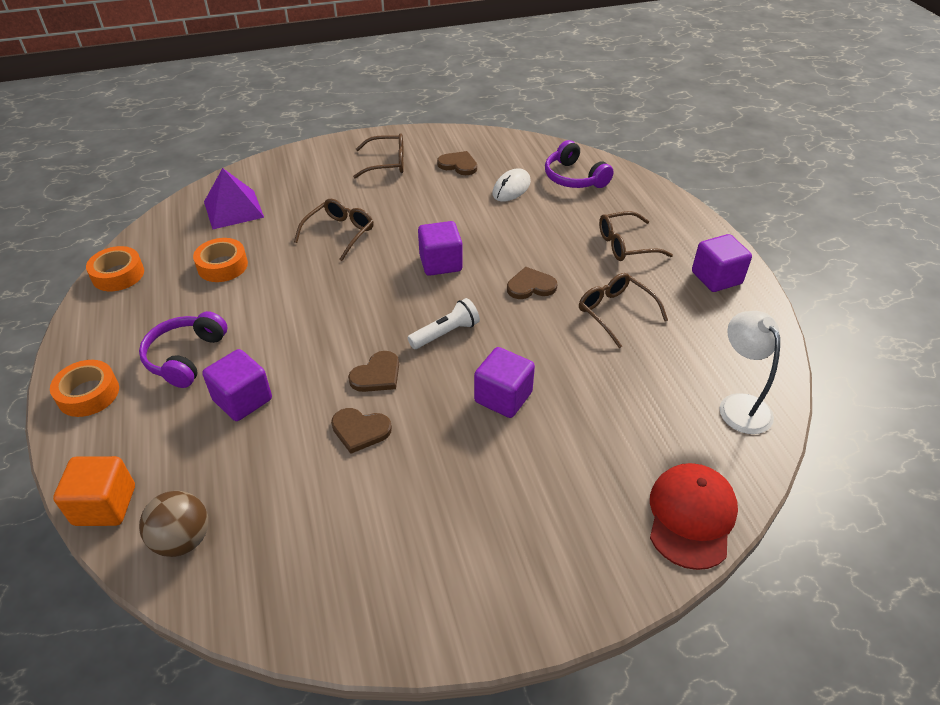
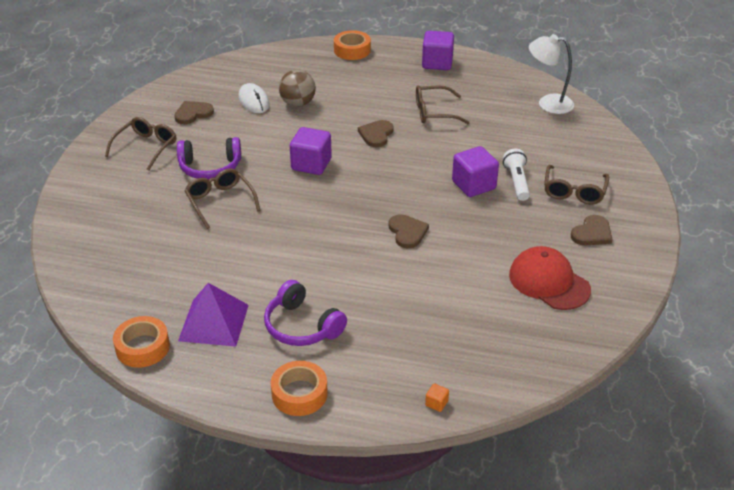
camera: 60 degrees left, 5 degrees down
(105, 505) = (436, 403): orange cube -> orange cube, size x0.42
(183, 540) = (498, 367): brown ball -> brown ball (298, 103)
(222, 266) = (197, 278): orange tape -> orange tape (352, 50)
(233, 209) = (115, 252): purple pyramid -> purple pyramid (214, 322)
(242, 400) = (379, 305): purple cube -> none
(360, 430) = (456, 256): brown heart -> brown heart (592, 233)
(445, 333) = (391, 188): white flashlight -> white flashlight (516, 182)
(574, 178) = (272, 70): purple headphones -> purple headphones (210, 168)
(626, 245) = (371, 81): brown glasses -> brown glasses (574, 191)
(691, 517) = (614, 154): red cap -> red cap (549, 282)

